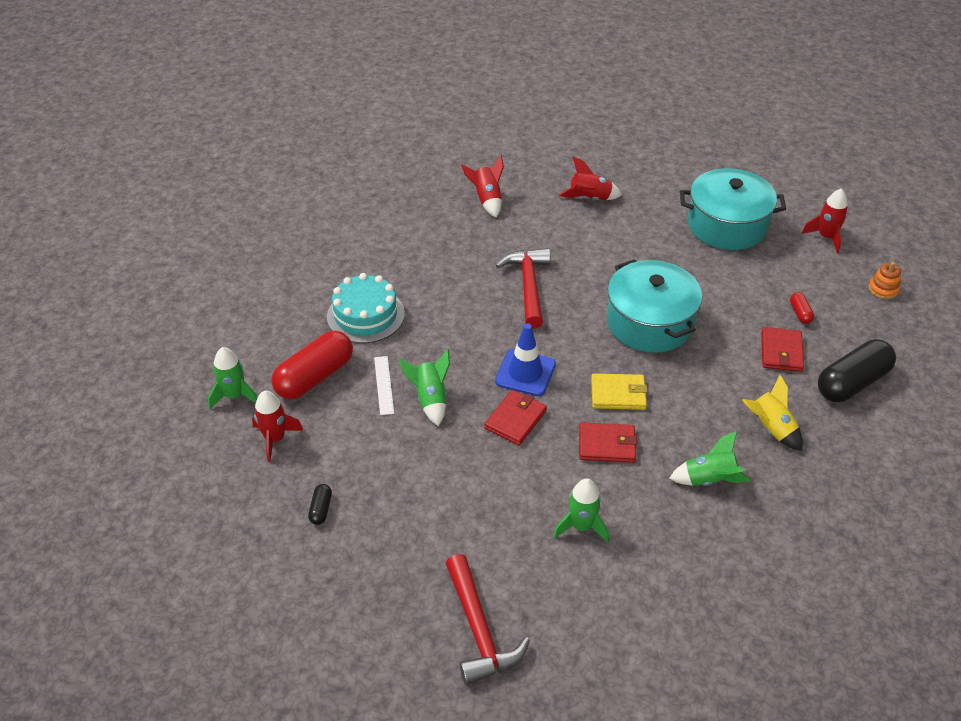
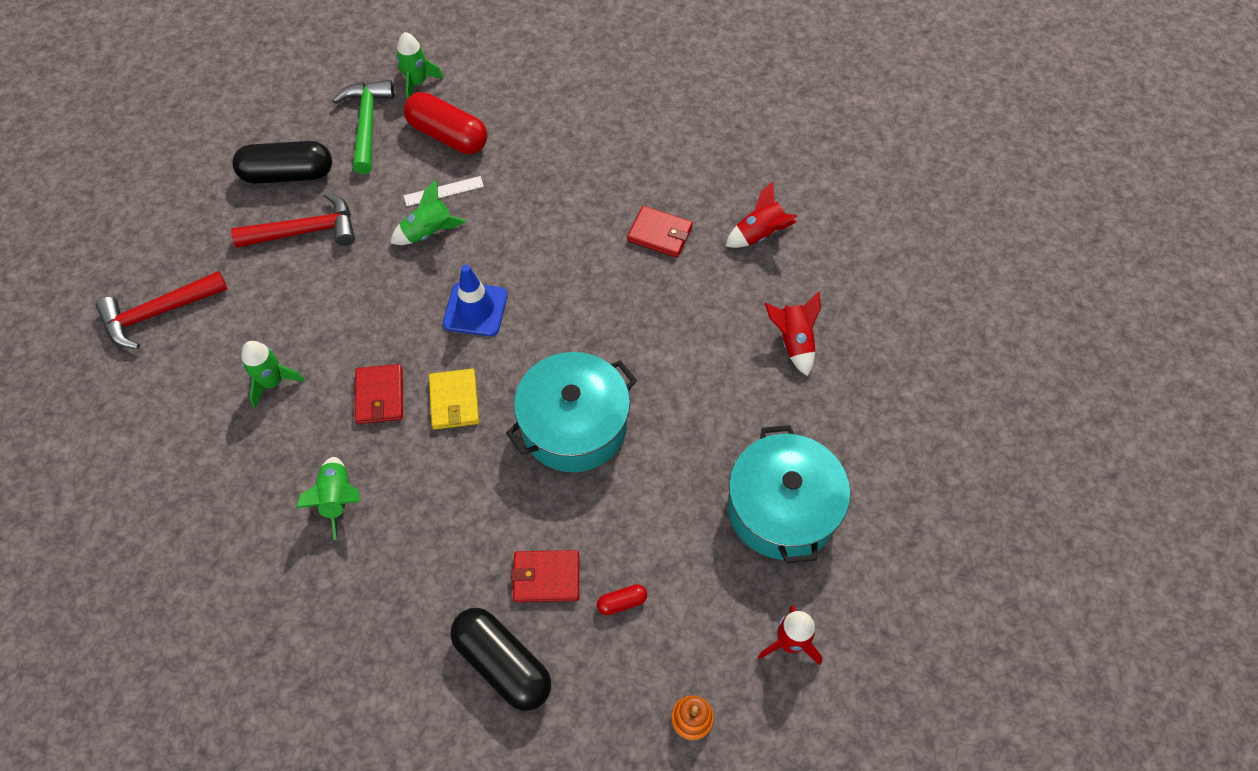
camera: 80 degrees right, 15 degrees up
(275, 439) = (367, 124): red rocket -> green hammer
(321, 509) = (288, 174): black capsule -> black capsule, size x2.29
(365, 315) = (540, 157): turquoise cake -> none
(515, 419) = (408, 309): red wallet -> red wallet (660, 234)
(528, 286) = (613, 295): red hammer -> red hammer (305, 231)
(770, 428) = (417, 563): yellow rocket -> none

